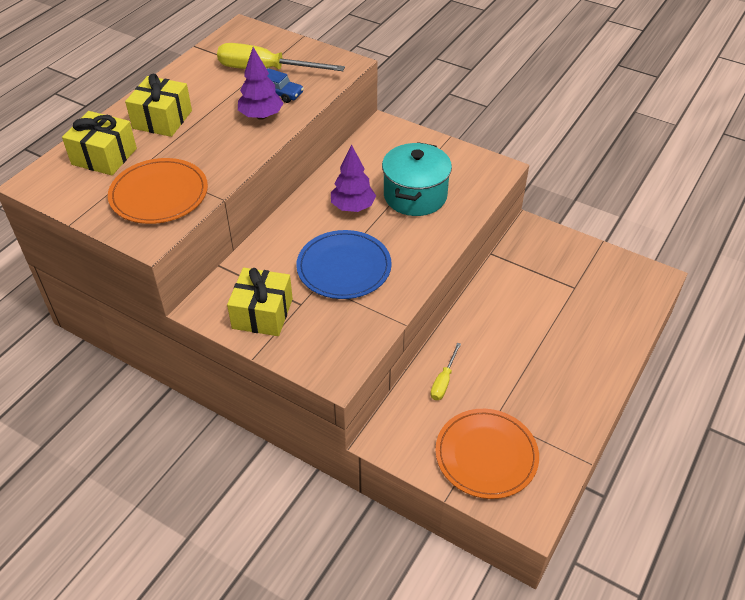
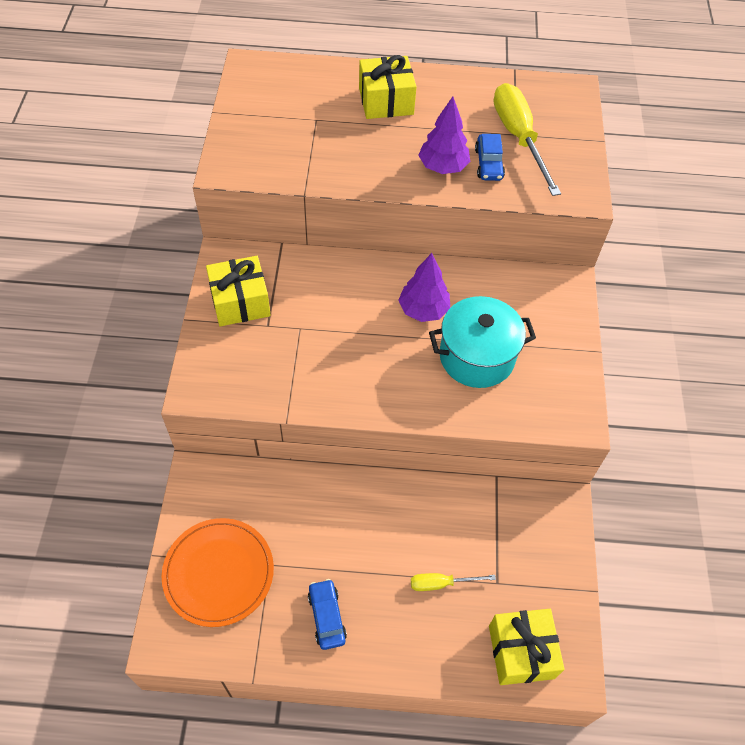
camera: 60 degrees right, 10 degrees up
(104, 156) = (309, 89): yellow gift -> yellow gift (521, 652)
(159, 194) = (283, 148): orange plate -> none
(344, 267) = (334, 339): blue plate -> none
(443, 381) = (292, 499): yellow screwdriver -> yellow screwdriver (441, 583)
(557, 396) = (326, 617): none -> blue car

